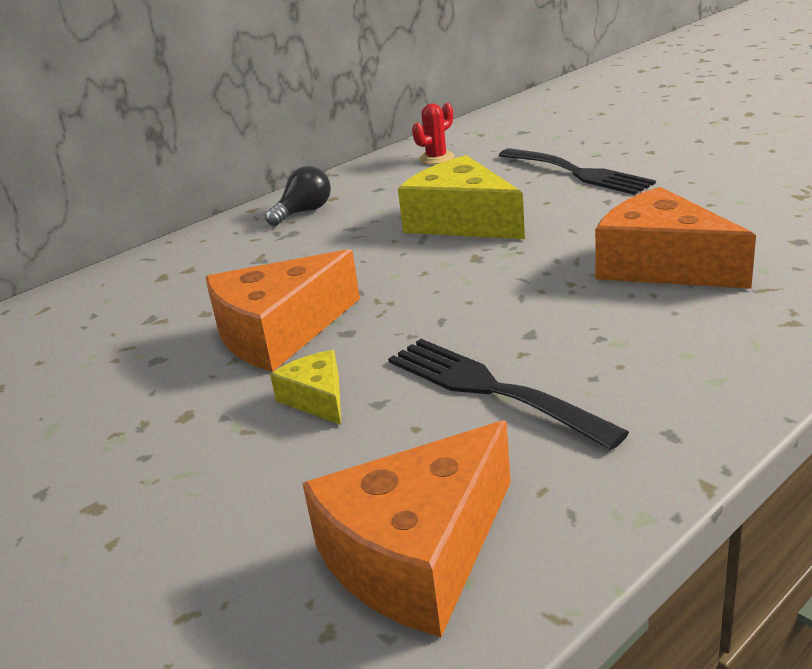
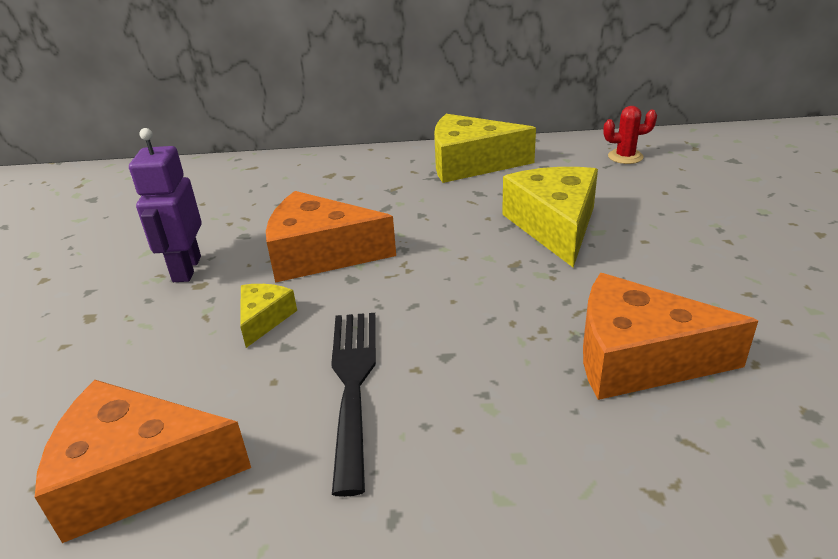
camera: 40 degrees right, 5 degrees up
(140, 413) = (186, 269): none -> purple robot
(304, 212) = (470, 164): black light bulb -> yellow cheese
(578, 173) = (715, 225): black fork -> none
(662, 265) = (638, 358): orange cheese -> orange cheese turned 75 degrees counterclockwise

